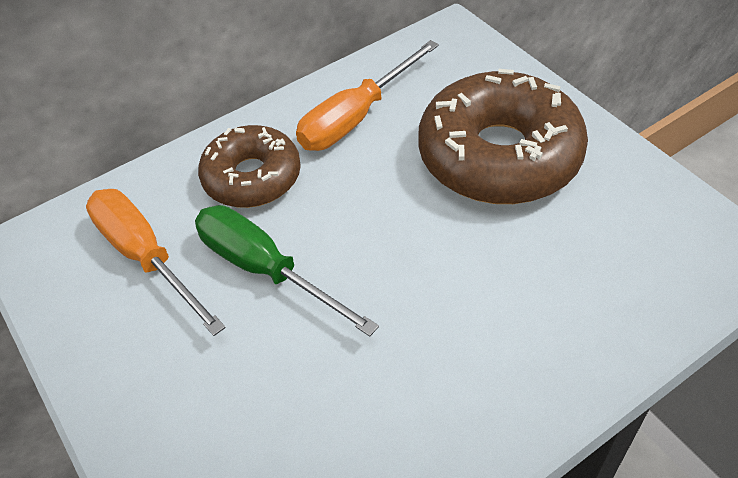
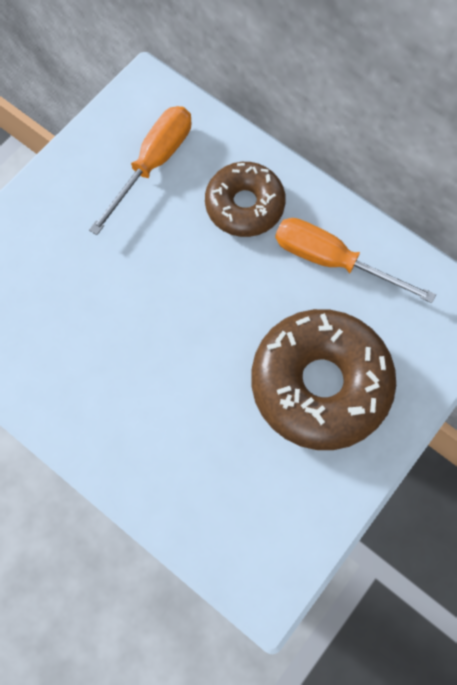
camera: 70 degrees right, 20 degrees up
(265, 269) = (161, 244): green screwdriver -> none

